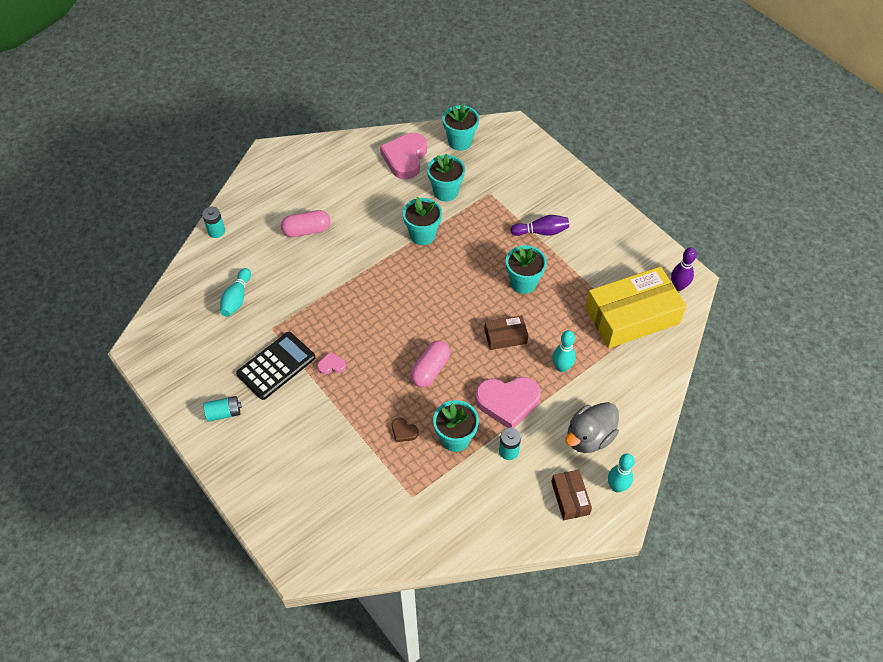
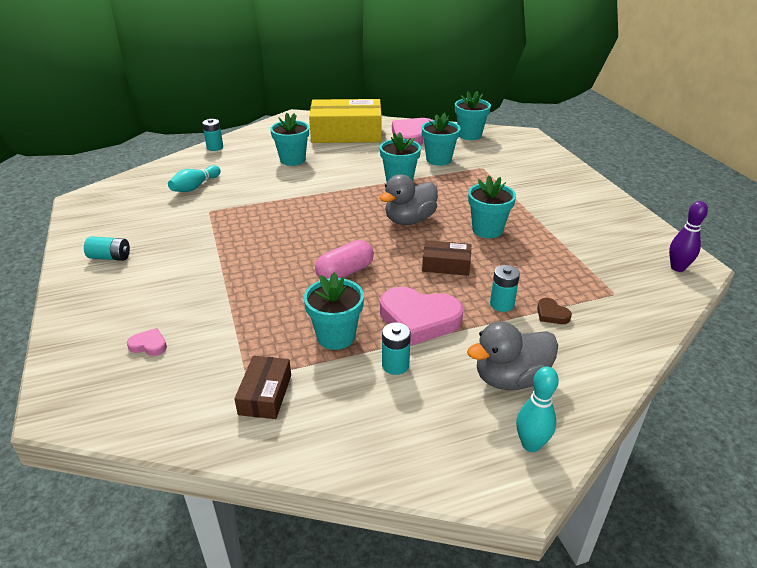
camera: 20 degrees right, 20 degrees down
(276, 366) = (190, 236): black calculator -> none
(307, 230) = (292, 160): pink capsule -> turquoise flower pot
(331, 365) = (244, 247): pink heart -> pink heart (149, 345)
(403, 431) = (280, 315): brown heart -> brown heart (551, 314)
(454, 289) = (409, 220): none -> grey duck
(541, 232) = (525, 199): purple bowling pin -> none
(561, 367) = (502, 304): turquoise bowling pin -> turquoise battery
(570, 498) = (455, 438): brown box -> brown box (265, 394)
(632, 316) = (609, 280): yellow box -> yellow box (346, 133)

